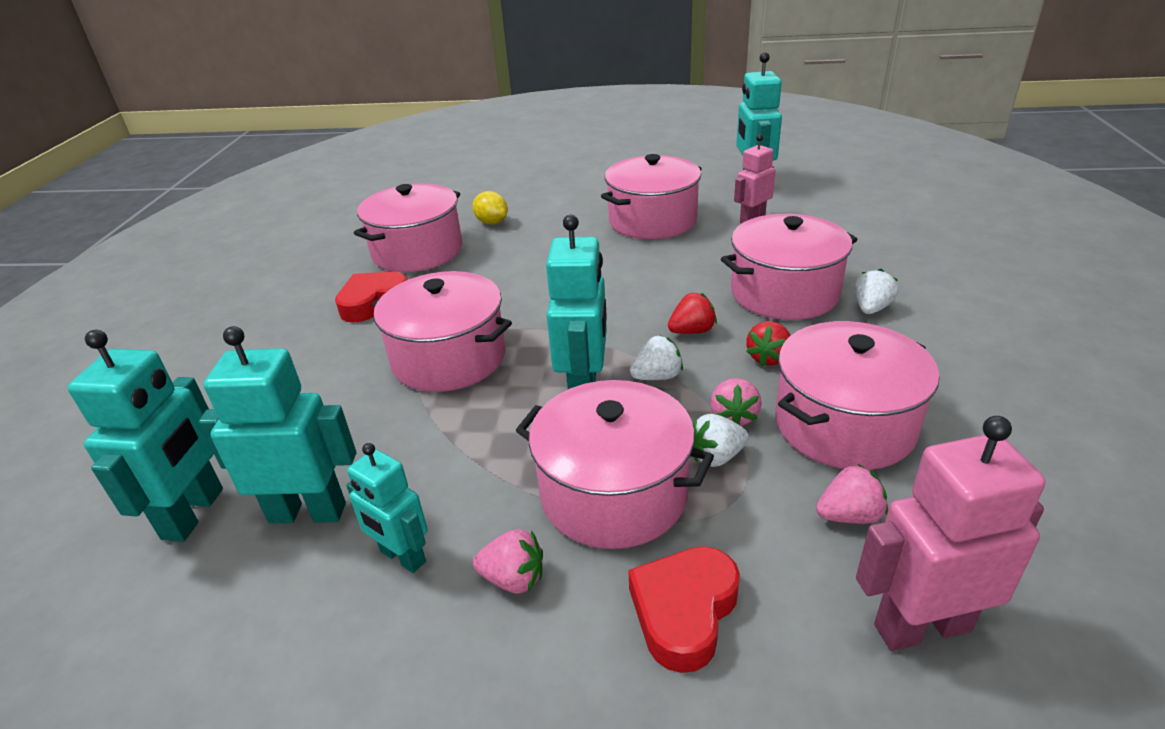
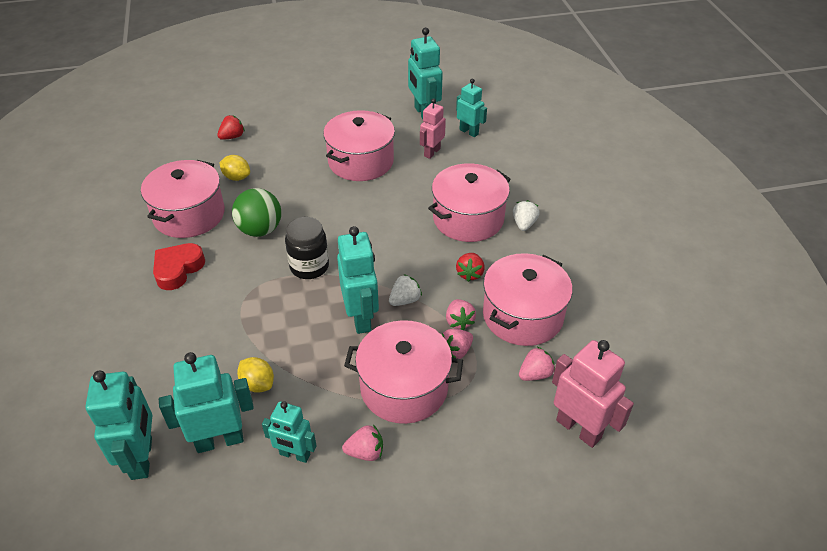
camera: 20 degrees left, 10 degrees up
(400, 448) = (258, 384): none -> yellow lemon
(449, 358) = (259, 309): pink pot -> none
(493, 275) = (260, 230): none -> green ball
(538, 320) = (309, 266): none -> black jar
(684, 612) = (463, 448): red heart -> none
(692, 331) = (417, 260): red strawberry -> red strawberry (232, 137)
(716, 457) = (456, 351): white strawberry -> pink strawberry
(810, 203) = (469, 132): none -> turquoise robot
(921, 627) = (579, 429): pink robot -> pink robot turned 75 degrees clockwise

